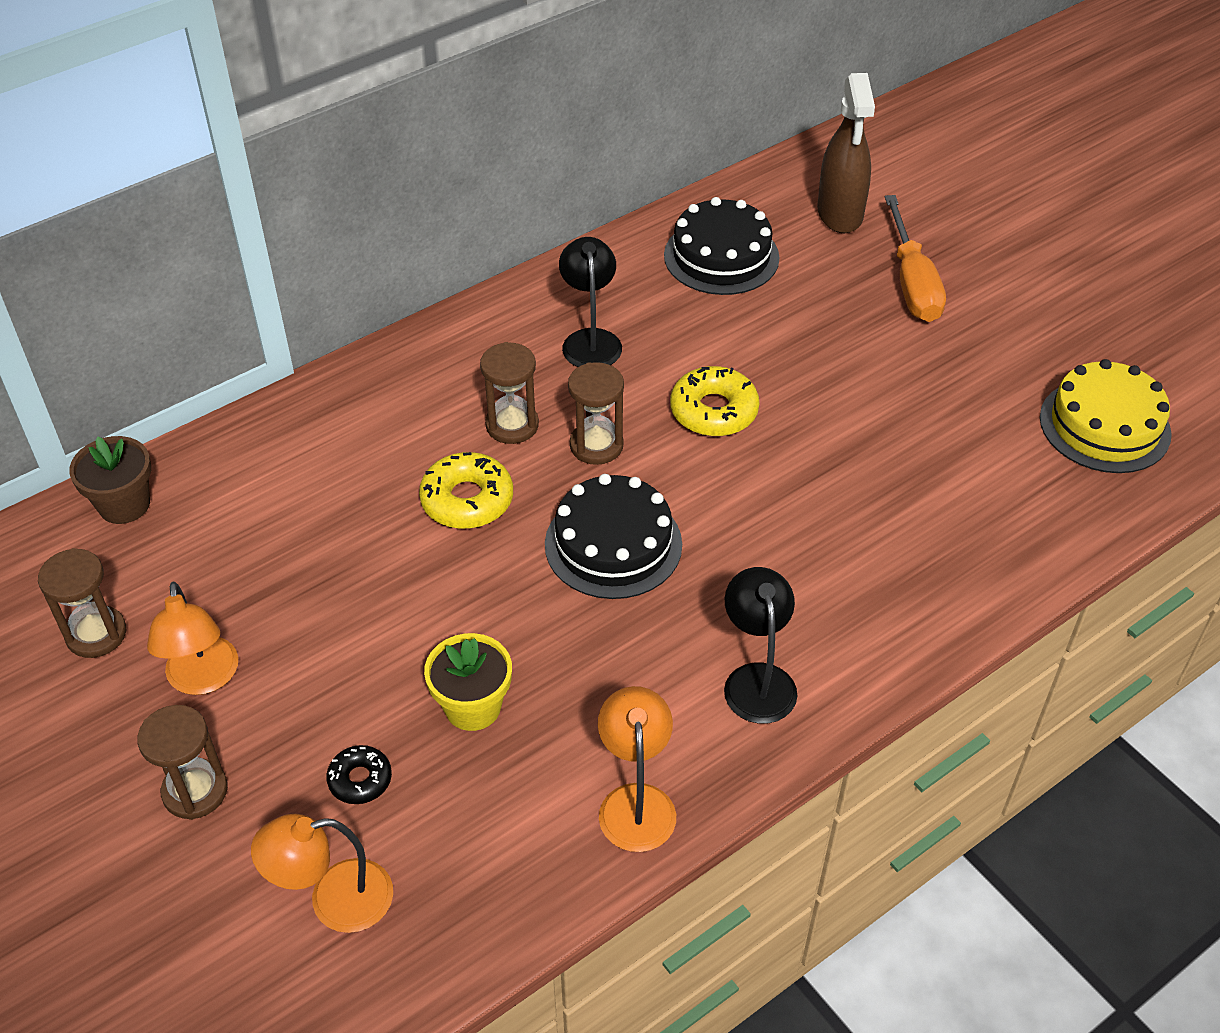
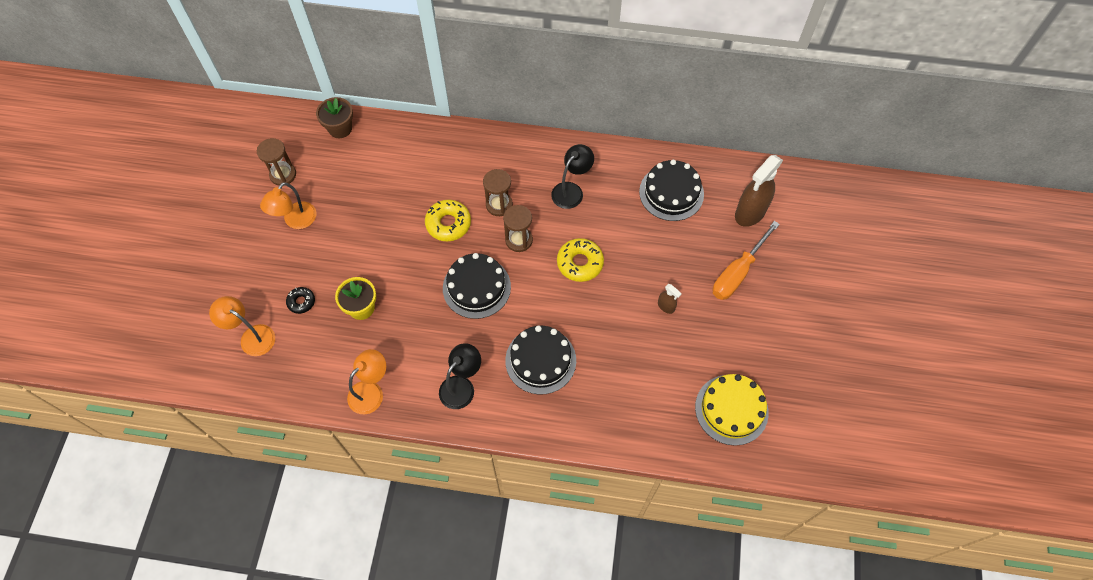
camera: 45 degrees right, 15 degrees up
(195, 791) = (253, 260): brown hourglass -> none
(817, 559) = (540, 360): none -> black cake
(883, 378) = (666, 306): none -> brown spray bottle

